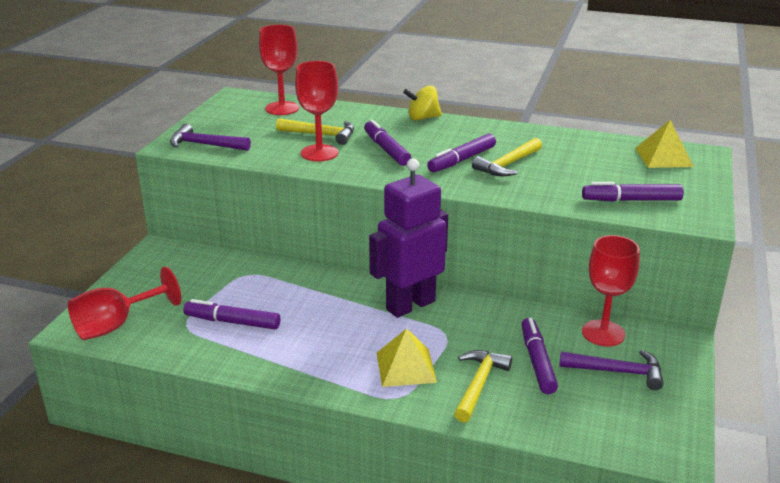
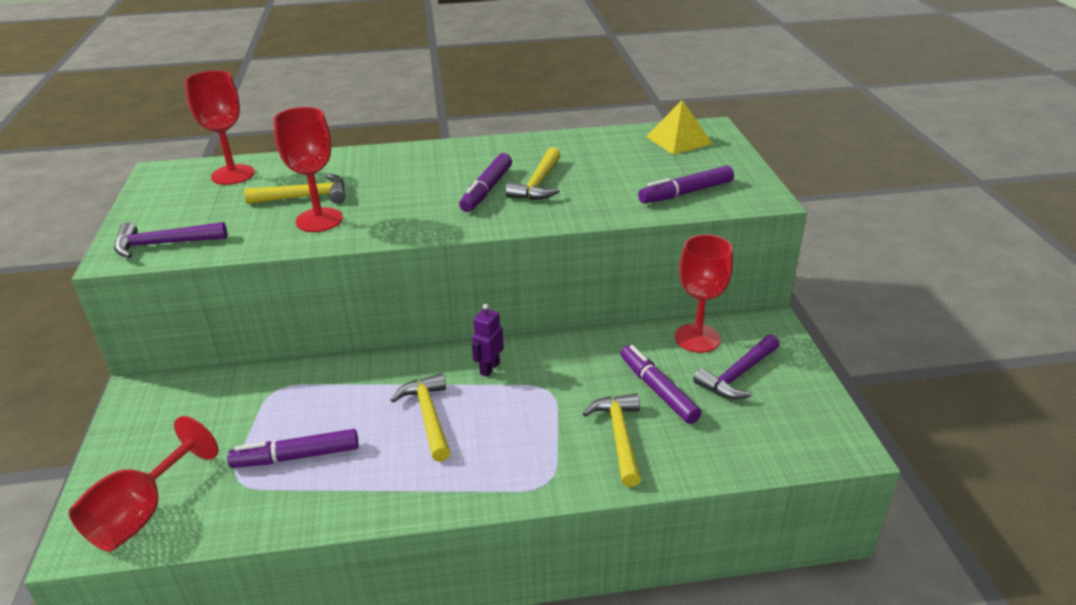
camera: 25 degrees left, 5 degrees up
(341, 324) = (428, 416): none -> yellow hammer
(386, 149) = (395, 197): purple marker -> none
(406, 367) = (532, 443): yellow pyramid -> none
(410, 305) = (489, 368): purple robot -> purple robot, size x0.43
(423, 118) = (408, 151): yellow spinning top -> none
(617, 372) = (737, 375): purple hammer -> purple hammer turned 150 degrees clockwise

